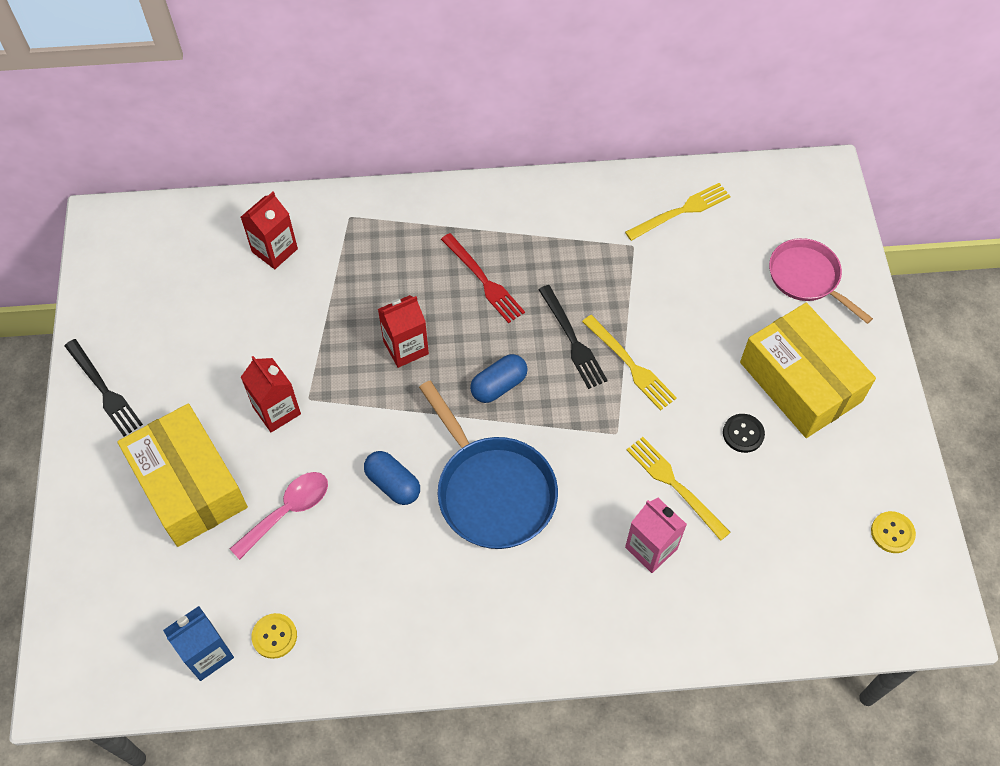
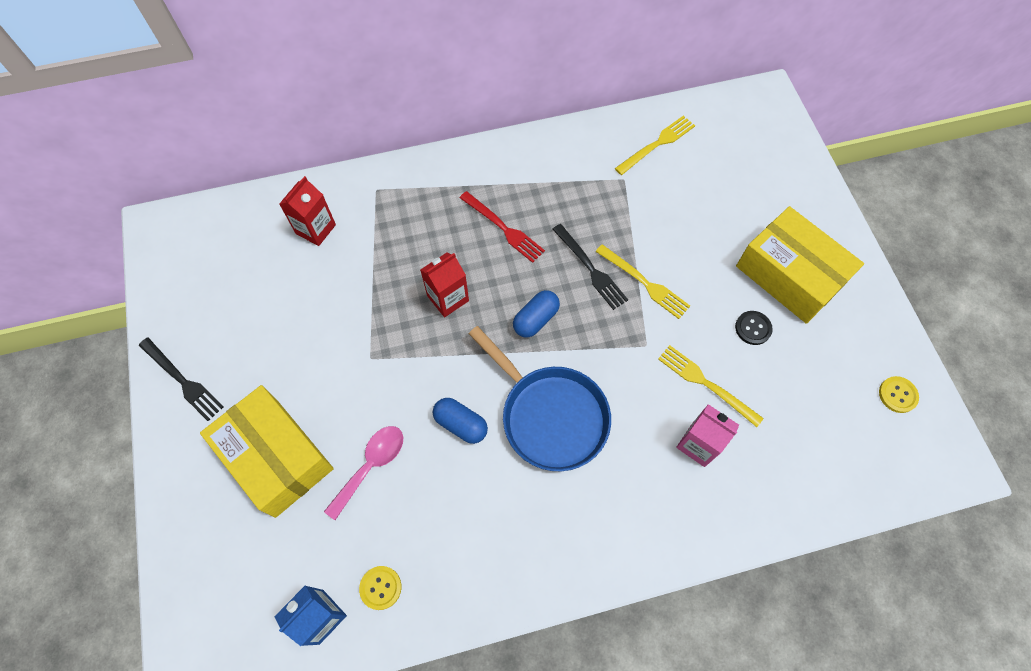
camera: 10 degrees left, 5 degrees up
(277, 410) = (344, 374): red carton -> none
(807, 278) = (774, 185): pink pan -> none

